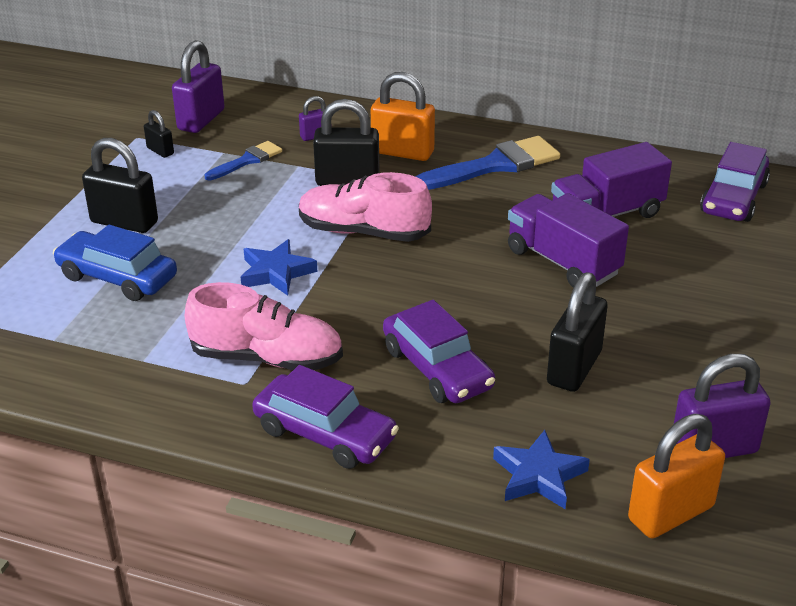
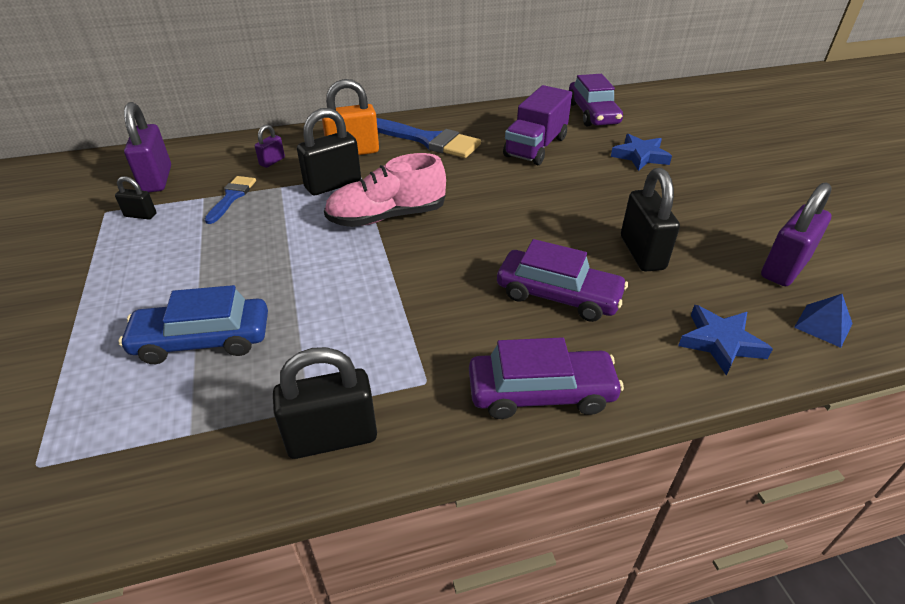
camera: 35 degrees left, 5 degrees up
(124, 222) = (162, 287): black padlock -> black padlock (332, 437)
(267, 358) = (420, 350): pink shoe -> none
(276, 272) = (350, 275): blue star -> blue star (640, 156)
(494, 165) = (428, 140): blue brush -> blue brush turned 90 degrees clockwise
(563, 262) = (547, 186): purple truck -> none
(671, 513) = (823, 325): orange padlock -> blue pyramid

